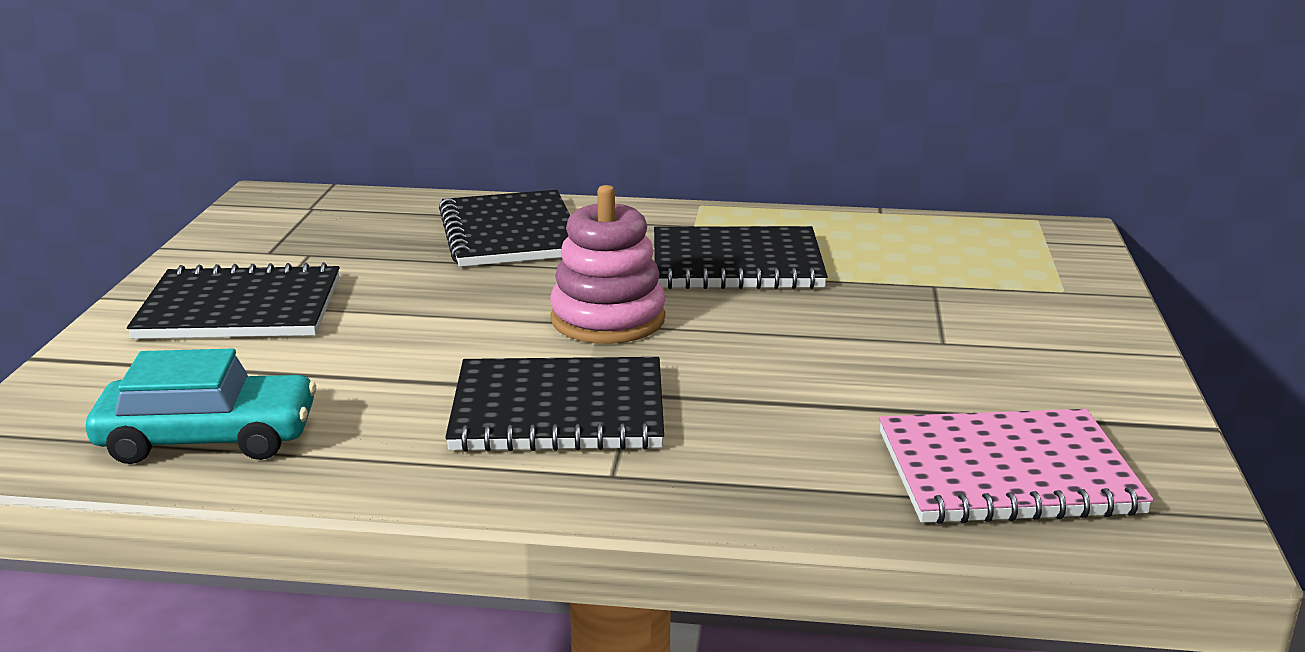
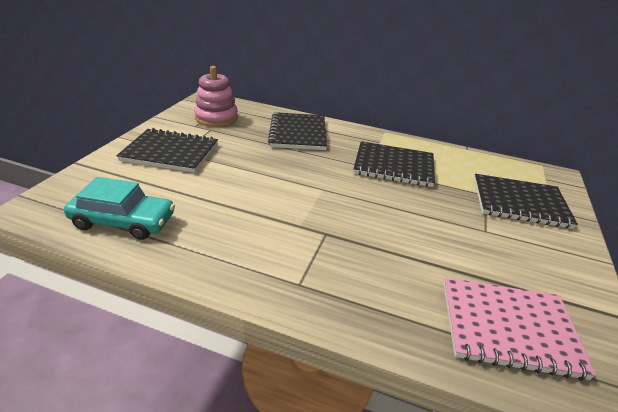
camera: 10 degrees right, 10 degrees up
(558, 410) = (286, 237): black notebook -> black notebook (519, 203)
(608, 319) = (326, 187): pink stacking toy -> pink stacking toy (216, 118)

